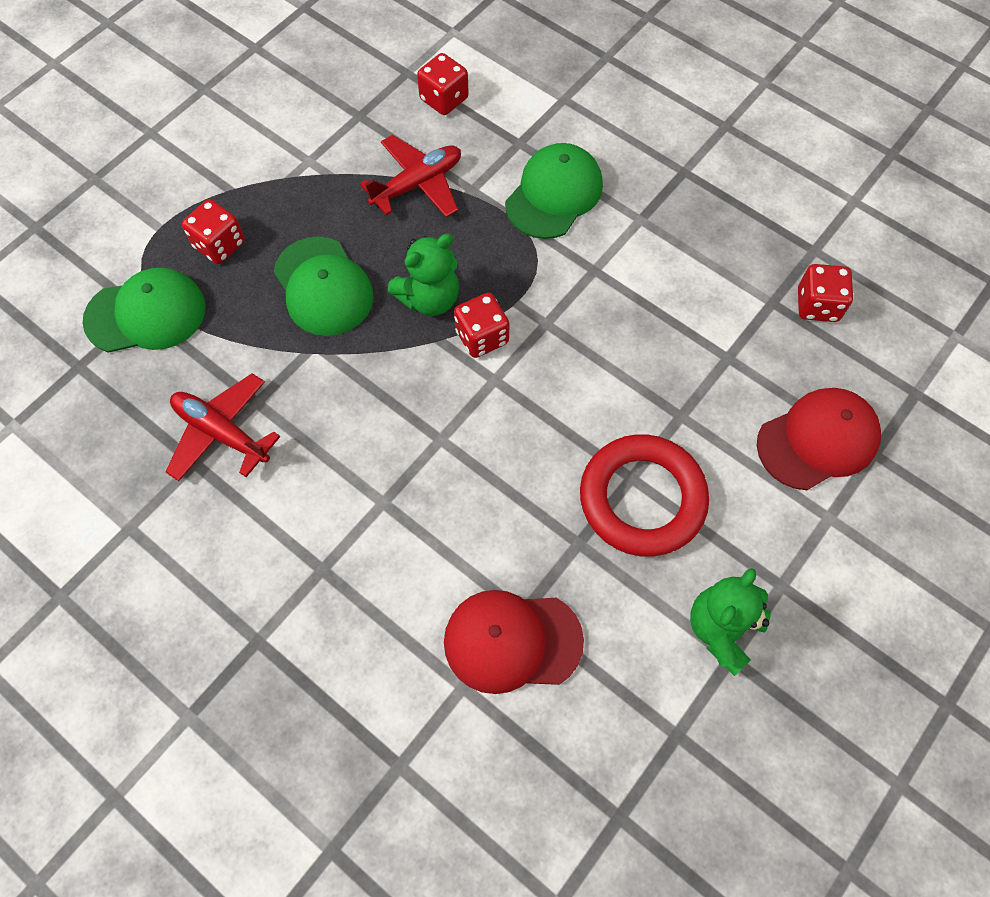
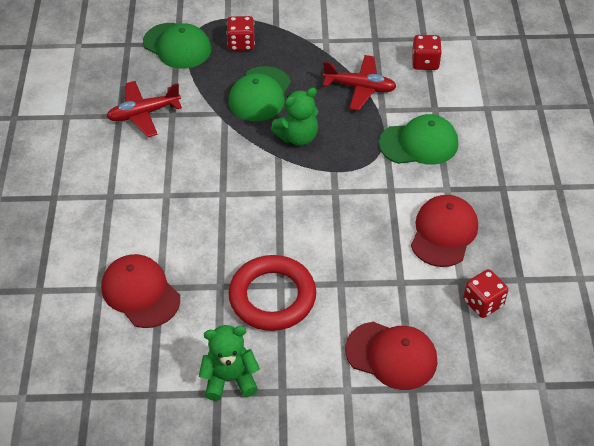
camera: 50 degrees right, 15 degrees down
(222, 433) = (144, 114): red plane -> red plane turned 105 degrees counterclockwise
(429, 298) = (297, 137): green teddy bear -> green teddy bear turned 45 degrees counterclockwise
(482, 337) = (298, 171): red dice -> none
(697, 268) = (444, 233): none -> red cap

